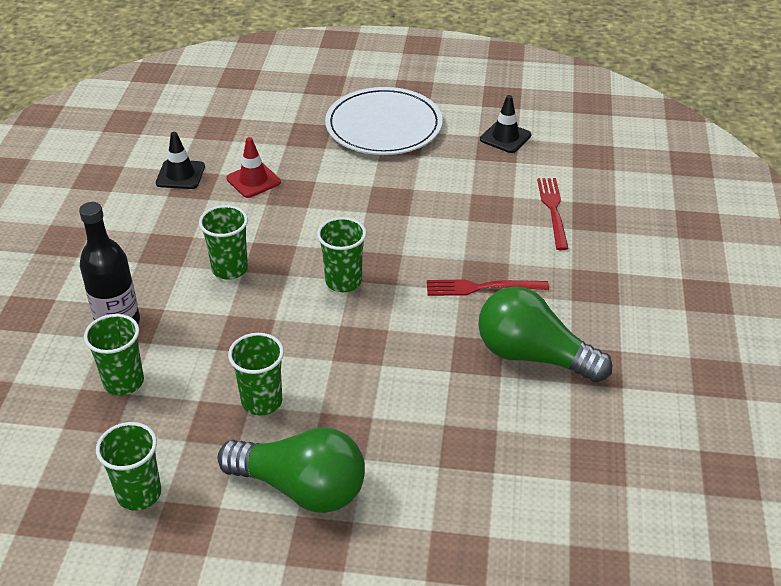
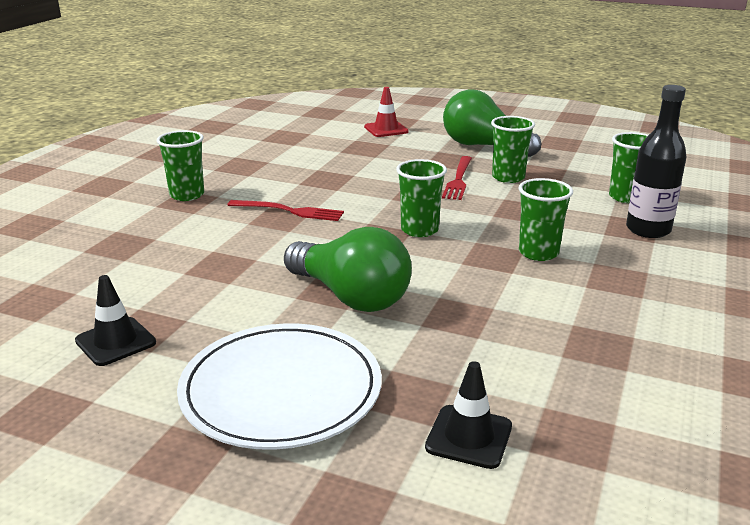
camera: 165 degrees left, 15 degrees down
(139, 494) = (594, 154): green cup -> green cup (187, 195)
(180, 175) = (621, 362): black traffic cone -> black traffic cone (469, 437)
(253, 180) = (509, 337): red traffic cone -> red traffic cone (386, 129)
(533, 356) = (283, 174): green light bulb -> green light bulb (350, 296)
(553, 209) = (155, 255): red fork -> red fork (458, 180)

